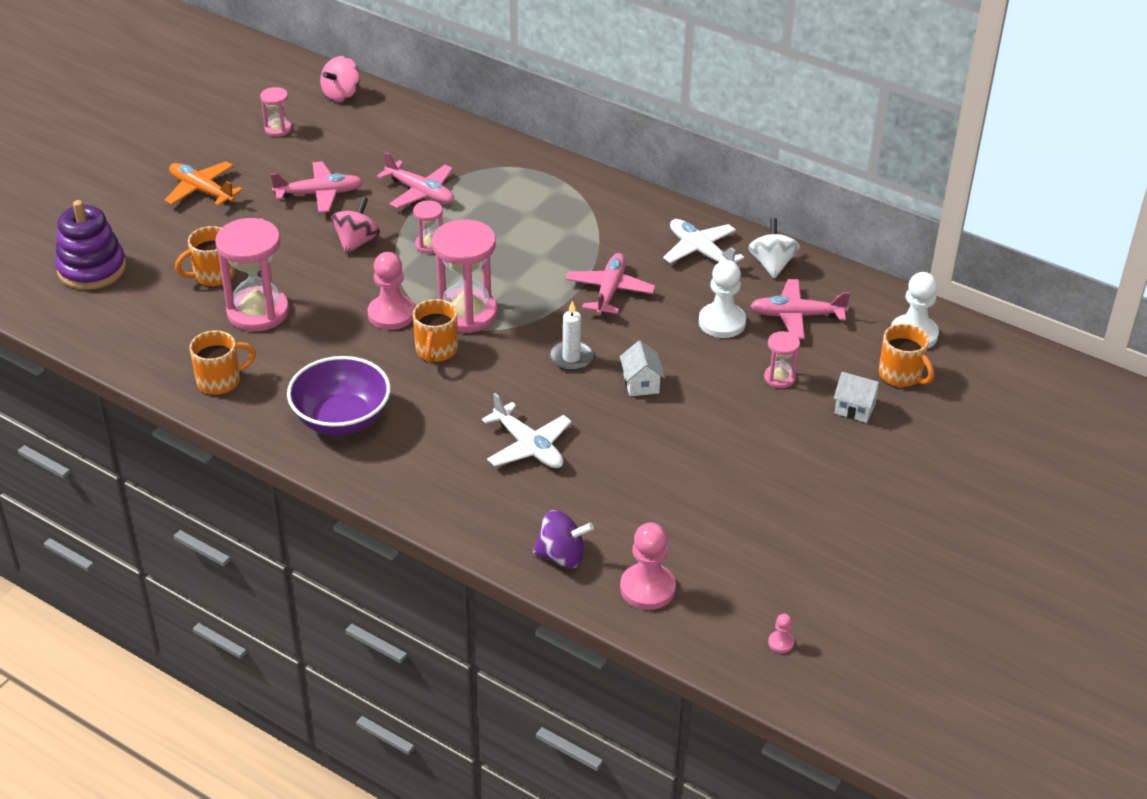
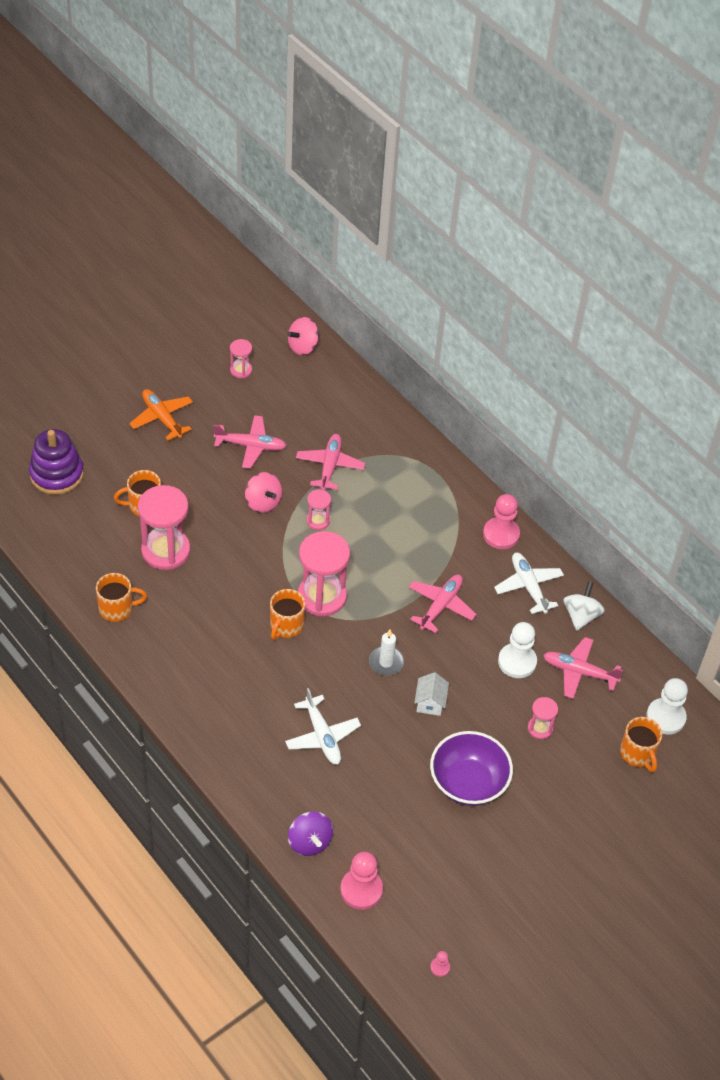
camera: 15 degrees right, 10 degrees up
(341, 419) = (193, 670): purple bowl -> purple bowl (468, 782)
(356, 242) = (263, 502): pink spinning top -> pink spinning top turned 105 degrees clockwise
(391, 314) = (264, 581): pink pawn -> pink pawn (501, 534)
(421, 192) = (330, 466): pink plane -> pink plane turned 135 degrees counterclockwise
(561, 556) = (309, 842): purple spinning top -> purple spinning top turned 45 degrees clockwise
(854, 408) = (587, 775): white house -> none

